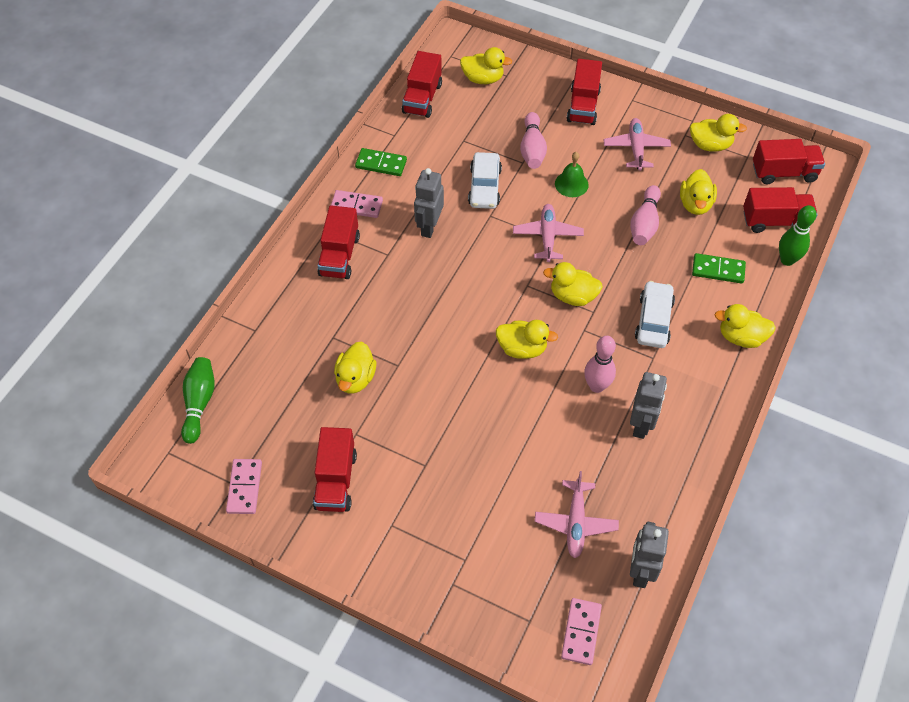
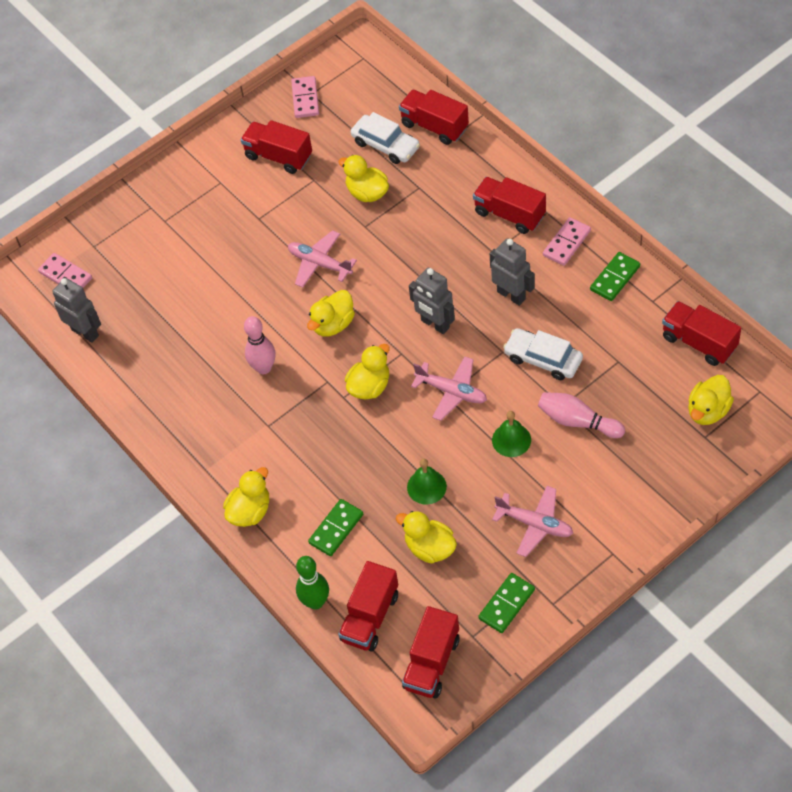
camera: 120 degrees right, 0 degrees up
(199, 403) = (399, 84): green bowling pin -> none
(245, 487) = (305, 99): pink domino -> pink domino turned 60 degrees clockwise
(575, 523) = (150, 304): pink plane -> pink plane (319, 263)
(583, 106) = (623, 497): red truck -> red truck (434, 126)
(641, 425) = (207, 387): grey robot -> grey robot (435, 324)
(644, 224) = (426, 486): pink bowling pin -> green bell
(653, 320) = (308, 444): white car -> white car (385, 145)
(710, 145) = (506, 604): yellow duck -> green domino

